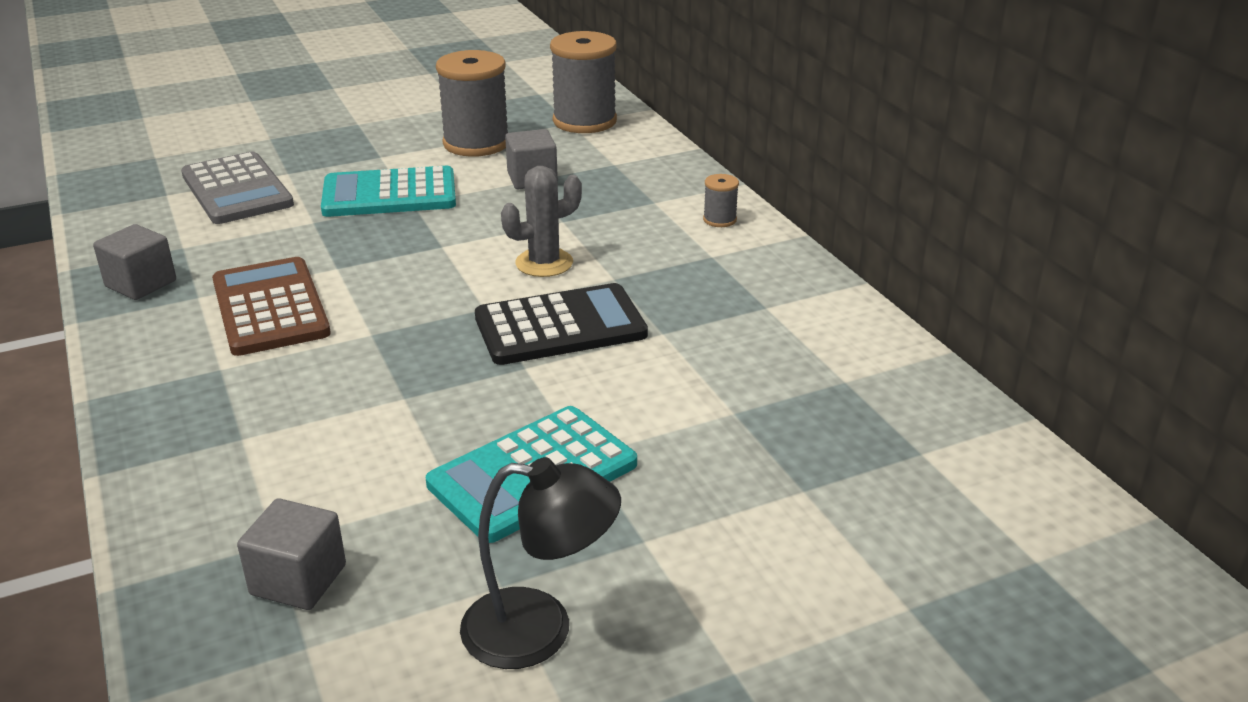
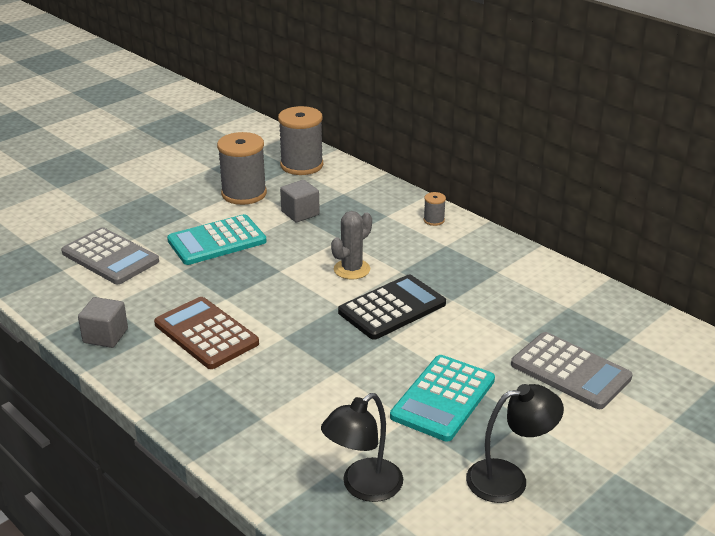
camera: 20 degrees left, 0 degrees up
(298, 580) = (363, 487): grey cube -> black lamp
(776, 481) = (570, 371): none -> grey calculator

